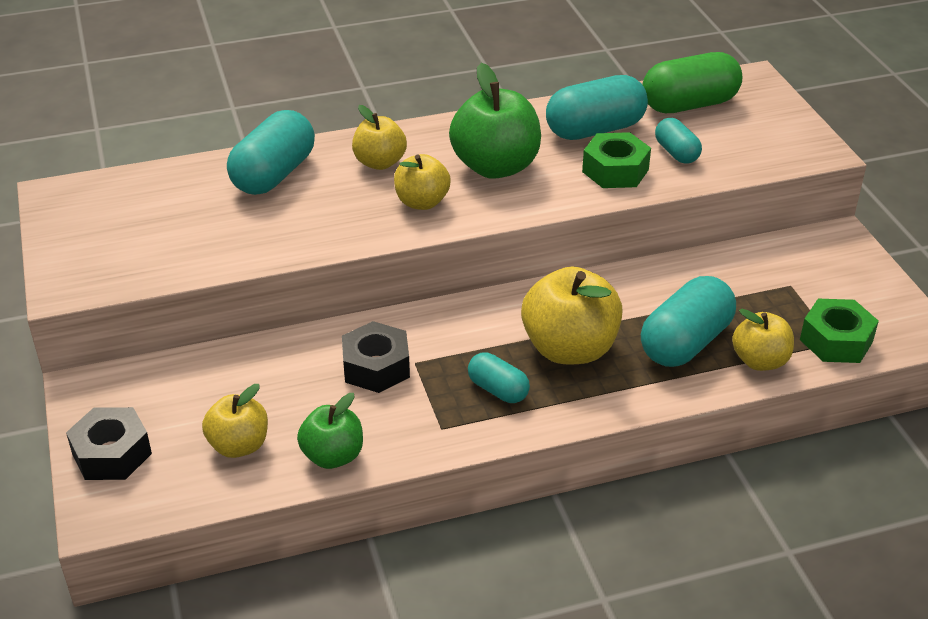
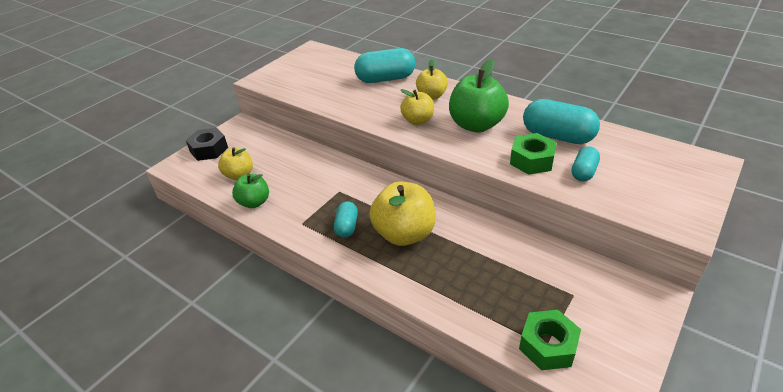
camera: 55 degrees right, 0 degrees up
(376, 367) = (324, 182): black nut -> none
(685, 343) = (461, 275): turquoise capsule -> none
(689, 104) = (638, 154): green capsule -> none
(760, 361) = (483, 316): yellow apple -> none

